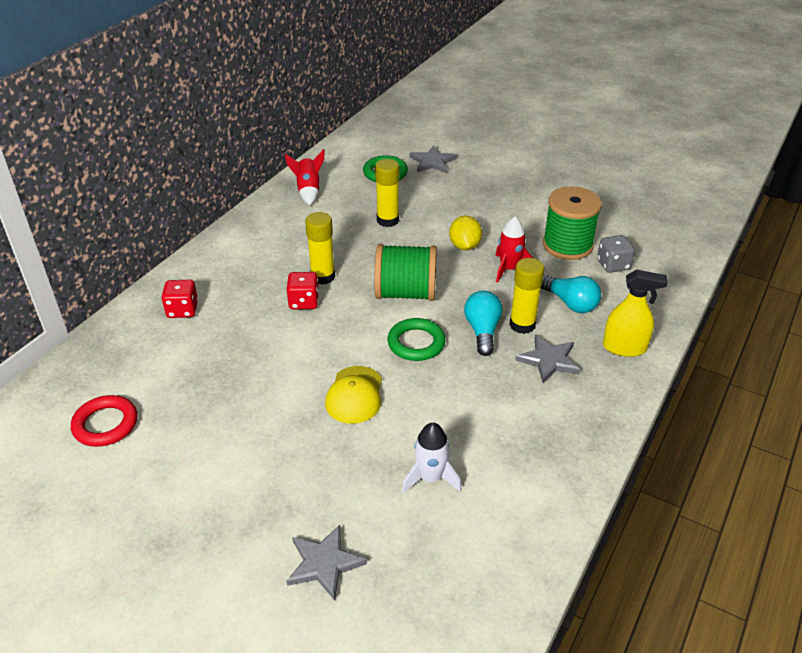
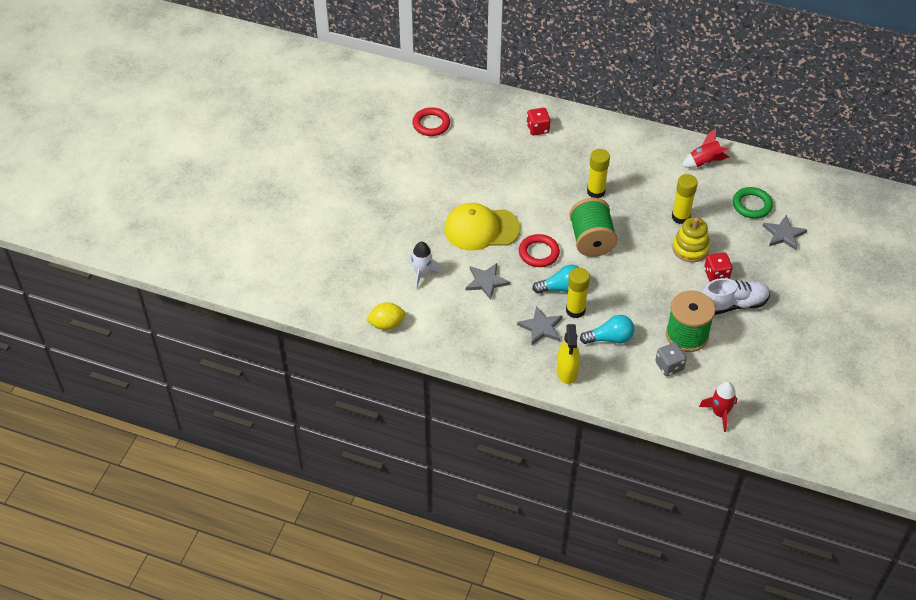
camera: 80 degrees right, 10 degrees up
(304, 302) = (564, 187): red dice -> red dice (716, 274)
(324, 563) = (356, 237): grey star -> grey star (486, 282)
(354, 395) = (481, 229): yellow cap -> yellow cap, size x1.52
(416, 343) = (539, 253): green ring -> red ring
(438, 222) = (690, 248): none -> yellow stacking toy
(464, 246) = (662, 268): yellow lemon -> yellow lemon (386, 324)
(509, 269) = (641, 299): red rocket -> red rocket (720, 413)
(525, 208) = (733, 304): none -> white shoe
(570, 303) = (610, 338): turquoise light bulb -> turquoise light bulb turned 135 degrees counterclockwise

